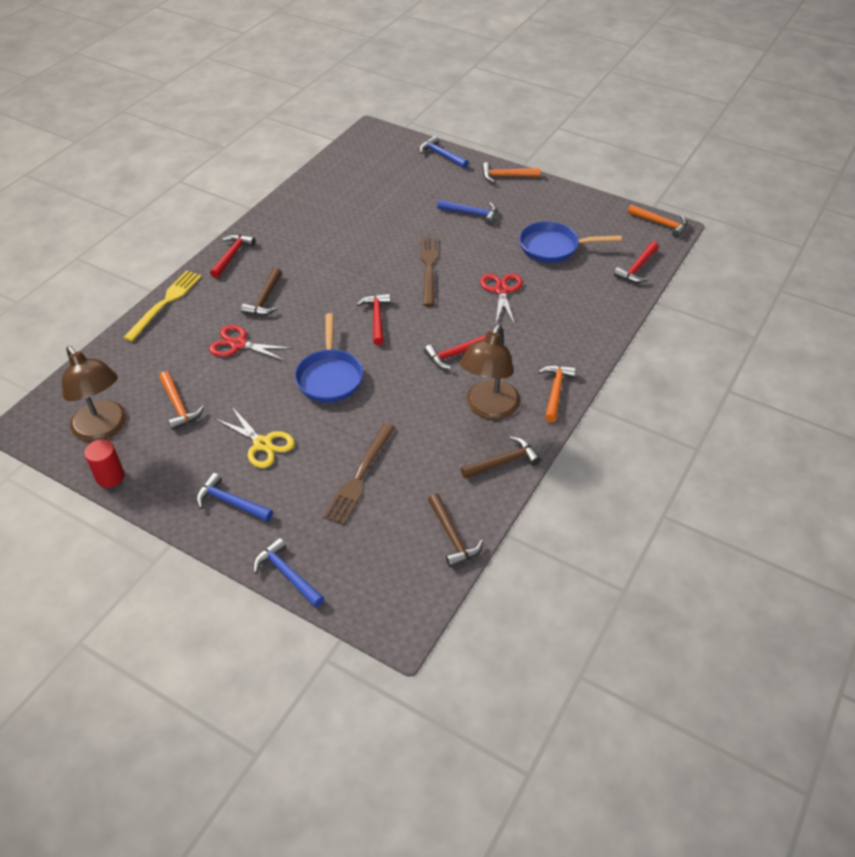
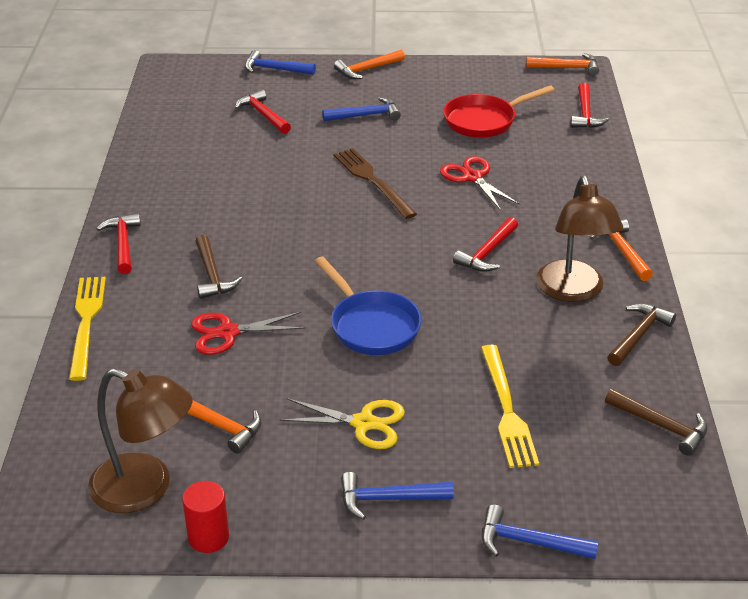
camera: 30 degrees left, 10 degrees down
(360, 476) = (506, 410): brown fork -> yellow fork
(377, 318) = (365, 249): red hammer -> red hammer (263, 114)
(553, 247) = (484, 121): blue pan -> red pan

